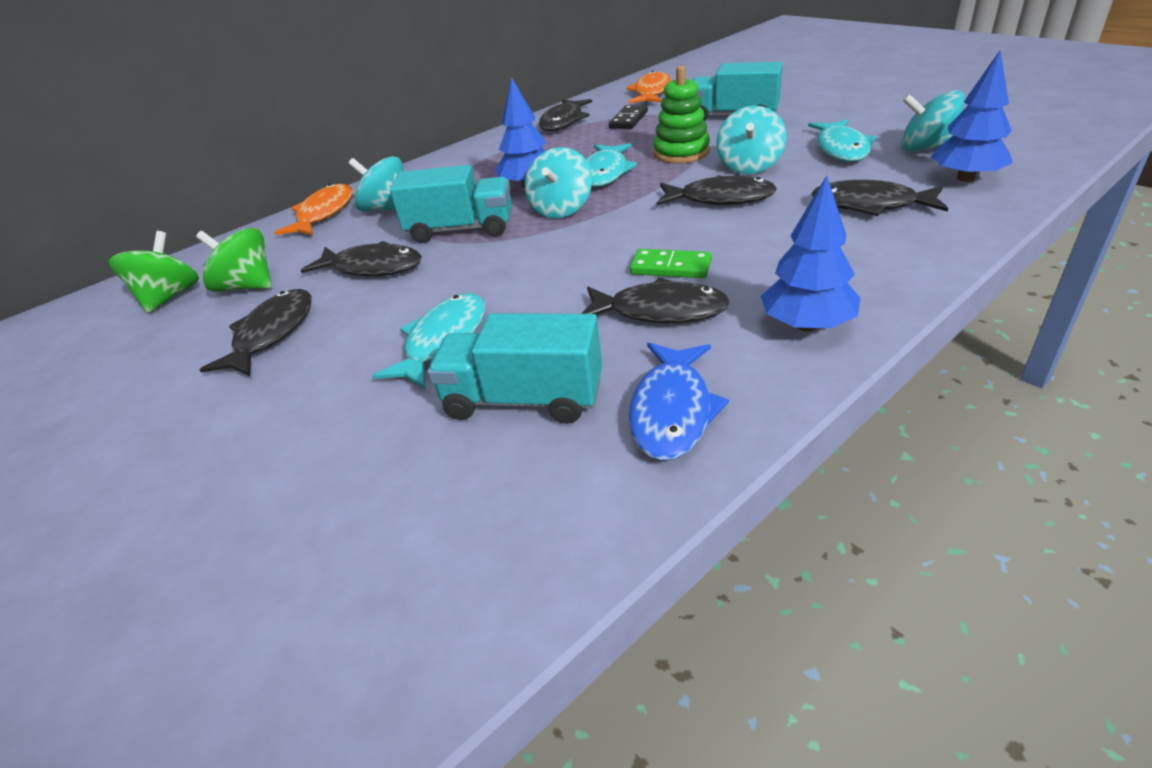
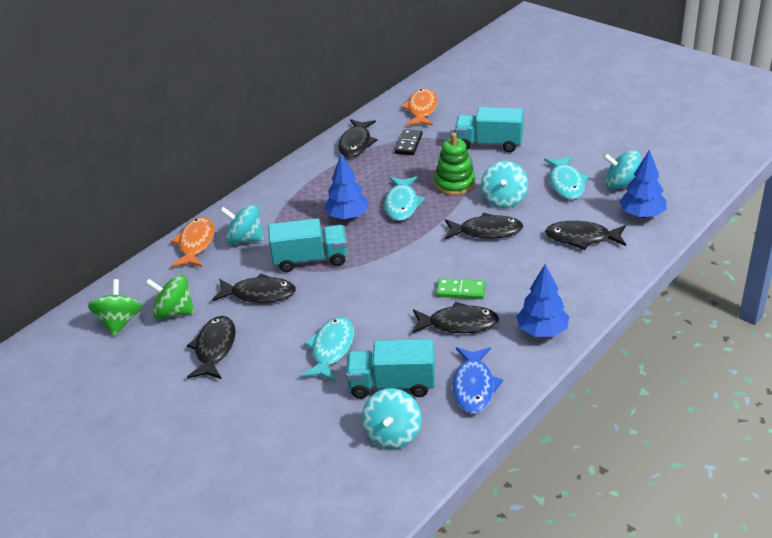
camera: 10 degrees left, 0 degrees up
(561, 209) = (378, 240): turquoise spinning top -> turquoise spinning top (393, 434)

